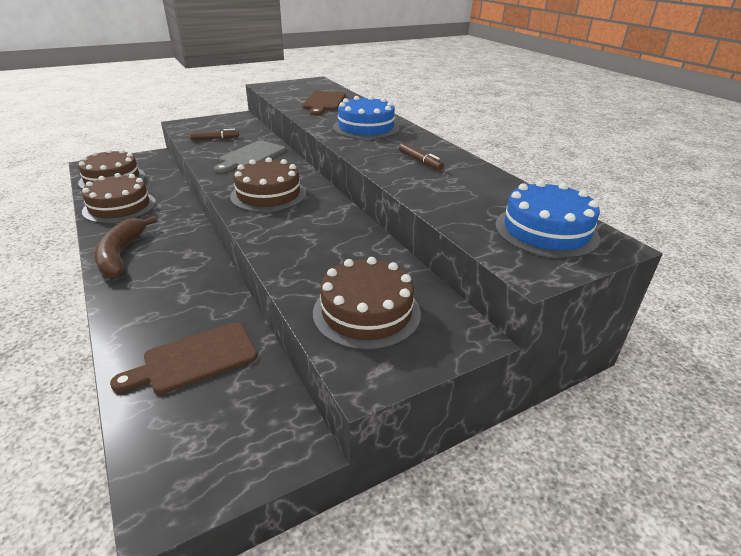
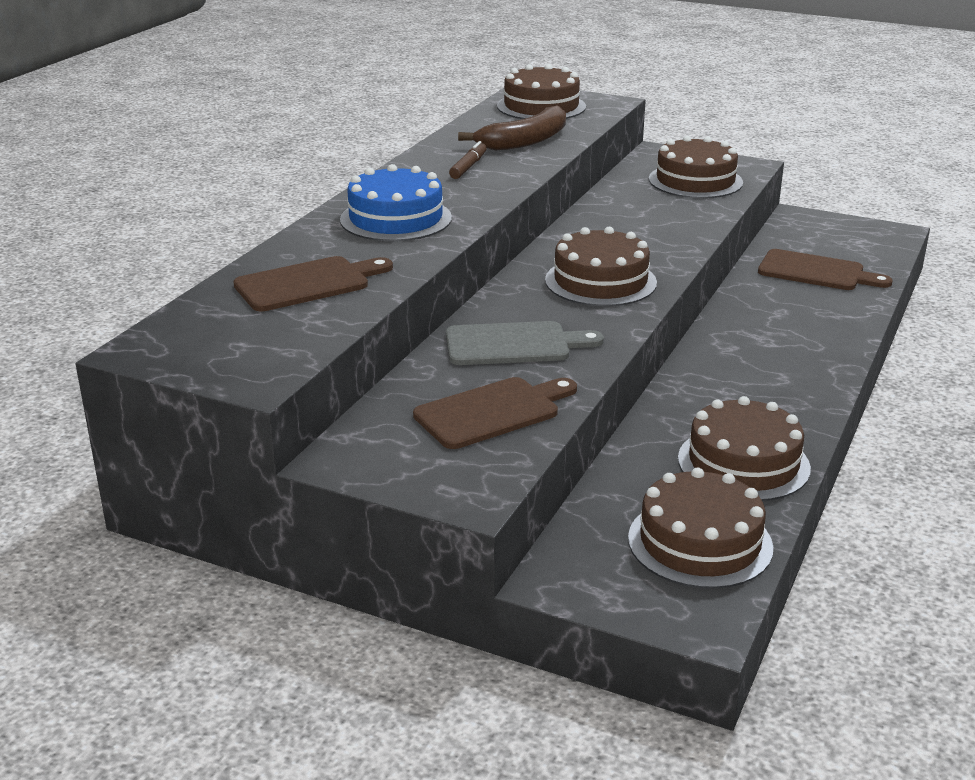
camera: 125 degrees left, 5 degrees down
(121, 254) = (802, 384): brown banana -> brown banana (525, 141)
(215, 139) = (492, 412): brown marker -> brown cutting board
(546, 231) = (541, 106): blue cake -> brown cake

